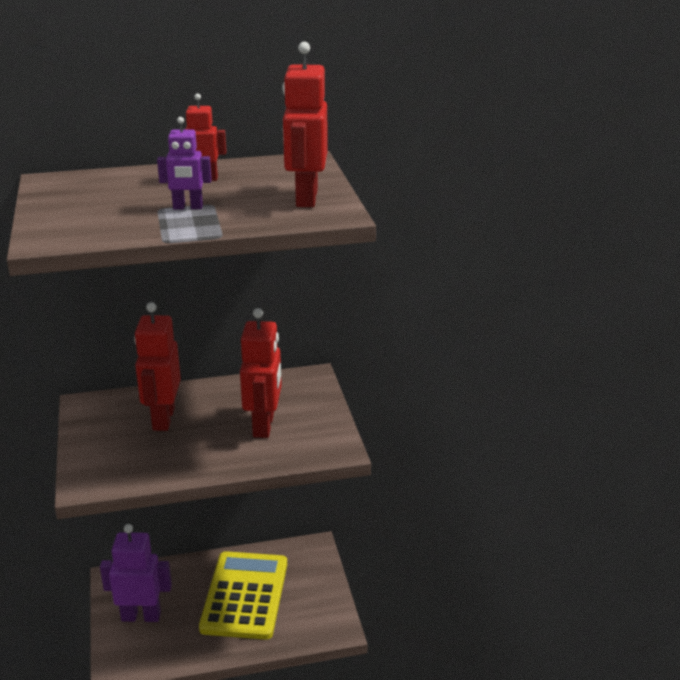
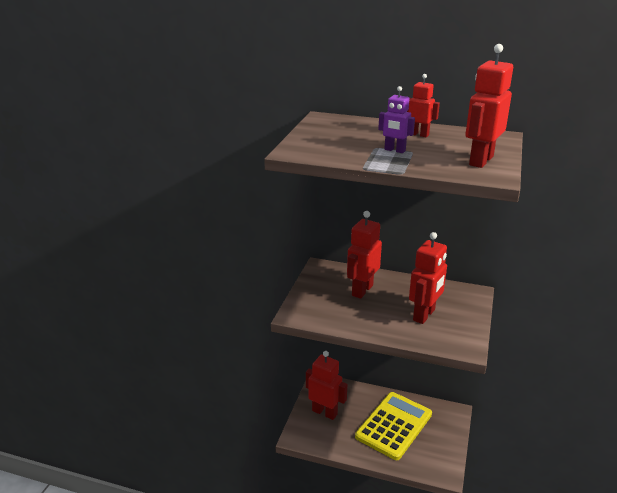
camera: 30 degrees right, 0 degrees up
(141, 616) = (325, 412): purple robot -> red robot

